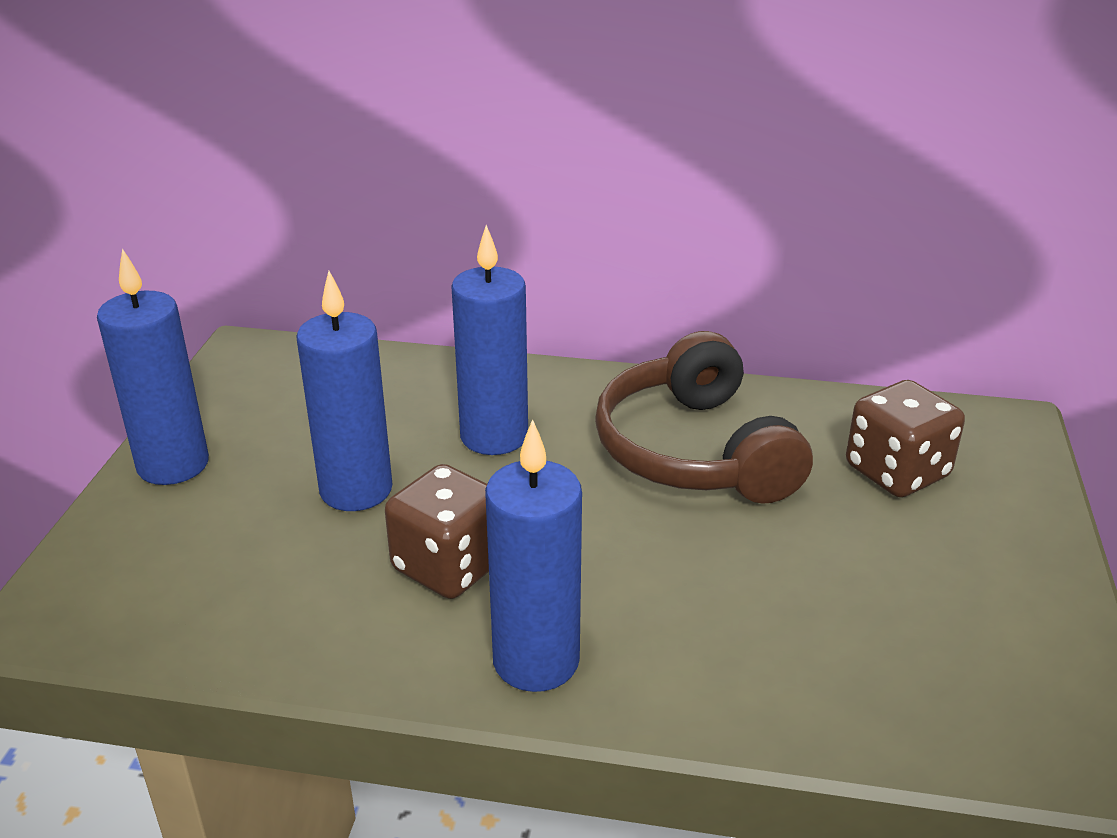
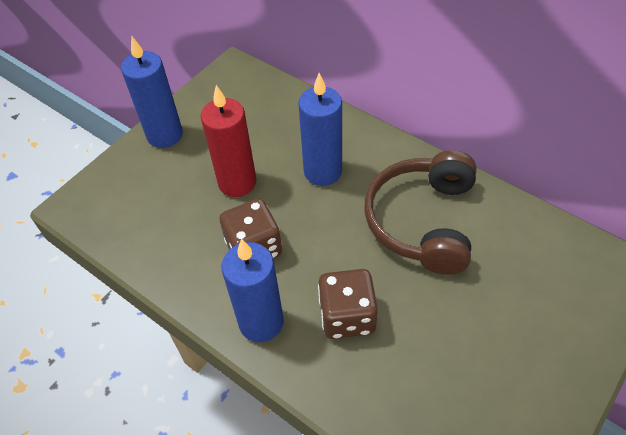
camera: 30 degrees right, 20 degrees up
(356, 490) = (237, 182): blue candle -> red candle
(896, 472) = (530, 280): brown dice -> brown dice (347, 316)

